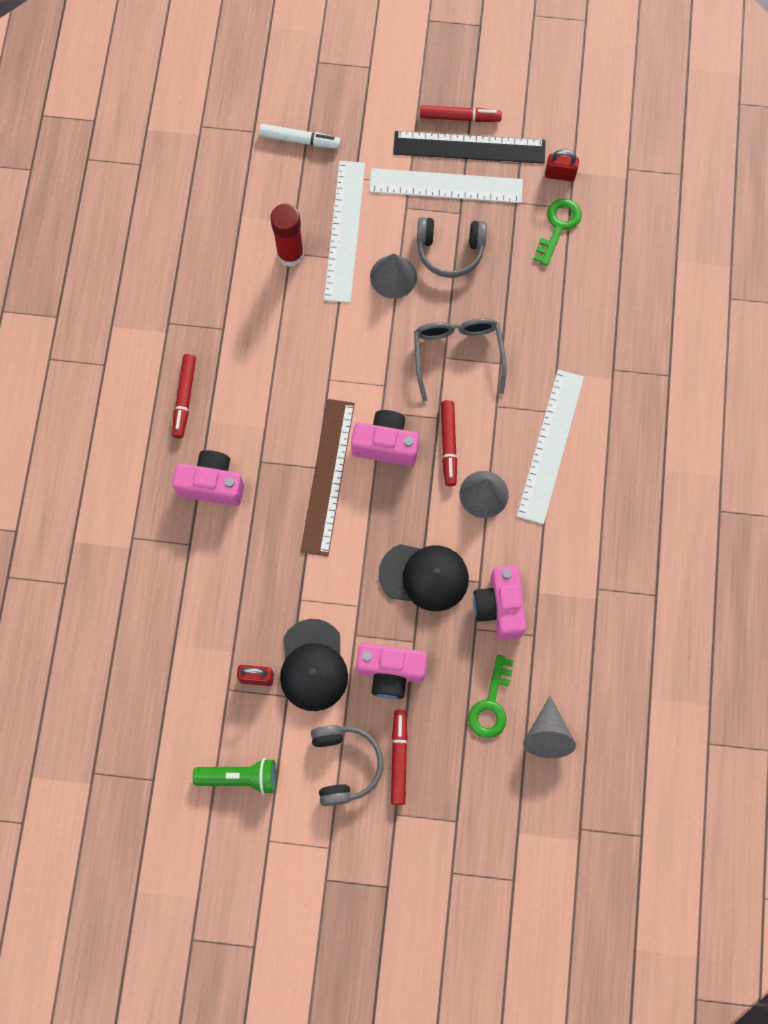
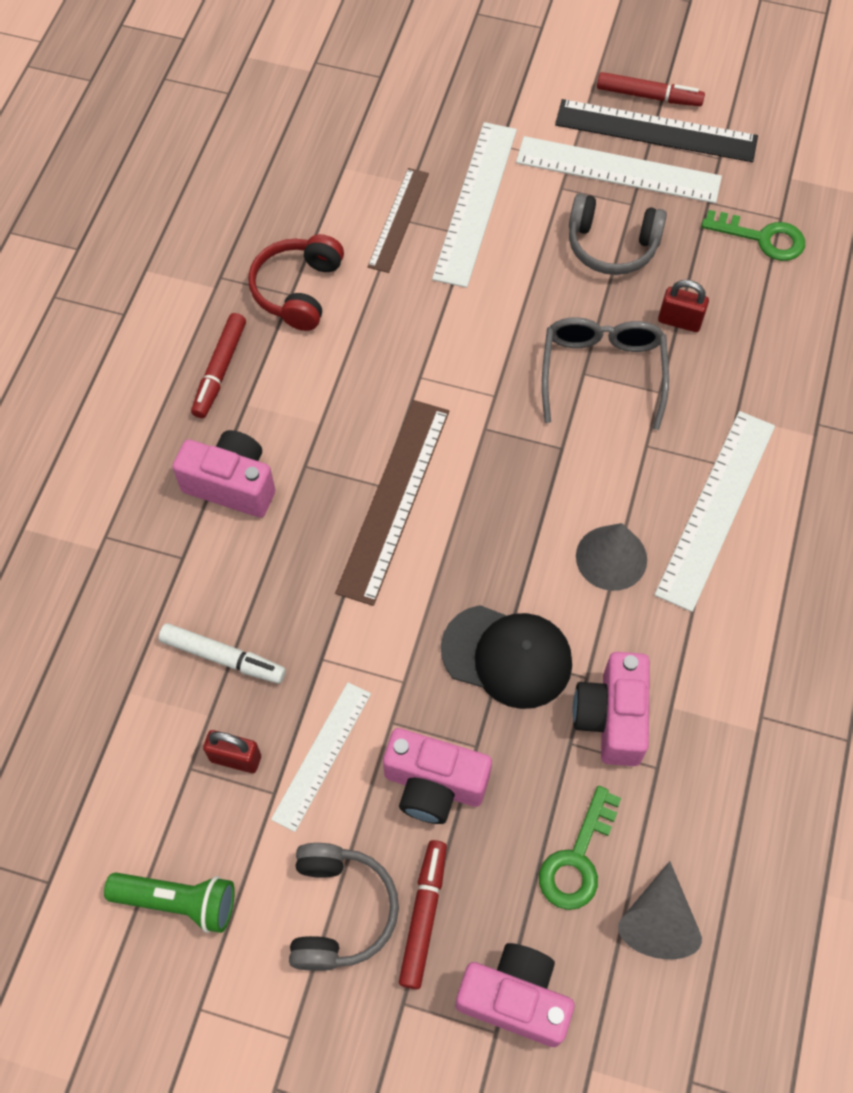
camera: 10 degrees right, 10 degrees down
(228, 325) = (298, 290): none -> red headphones
(290, 254) = (399, 220): red glue stick -> brown ruler
(299, 140) = (436, 93): white marker -> white marker (222, 657)
(313, 665) = (321, 755): black cap -> white ruler
(386, 445) = (483, 471): pink camera -> pink camera (515, 998)
(393, 276) = (530, 265): grey cone -> none
(448, 444) = (571, 484): red marker -> none
(558, 227) = (762, 238): green key -> green key turned 75 degrees clockwise
(560, 174) = (772, 178): red padlock -> red padlock (679, 321)

